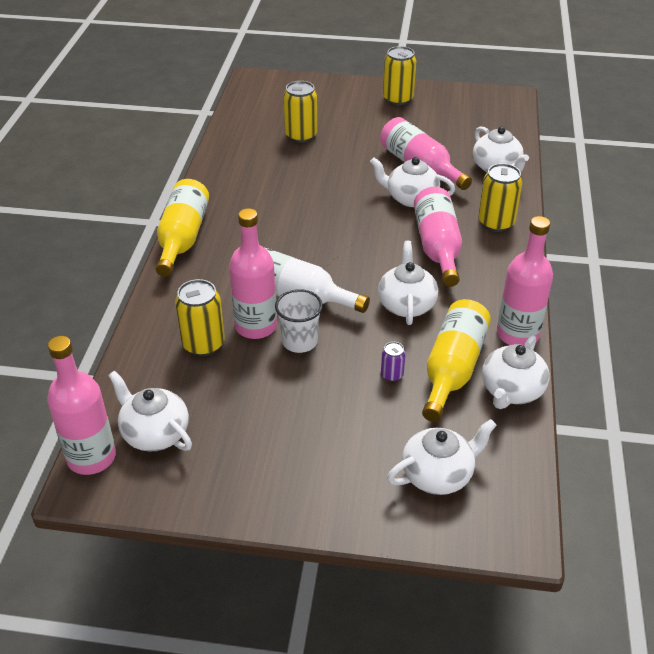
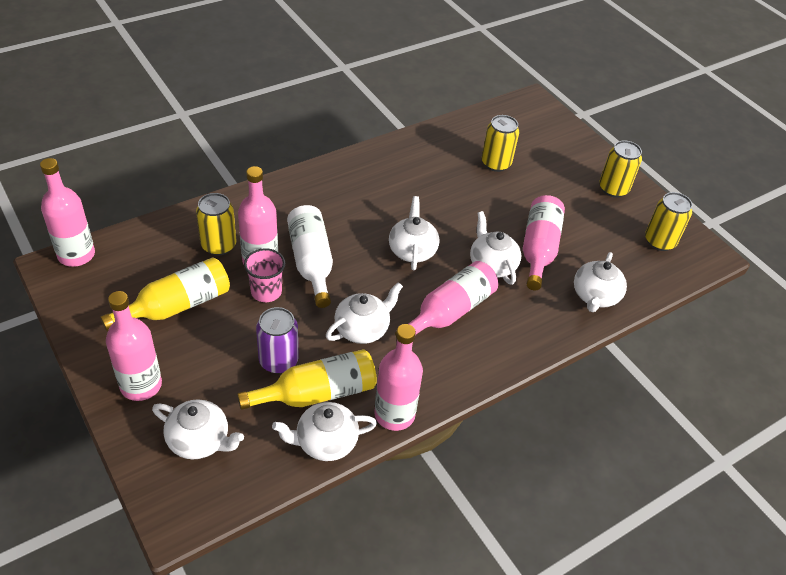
camera: 45 degrees right, 5 degrees up
(154, 433) = (119, 271): white teapot -> white teapot (412, 250)
(182, 238) = (312, 173): yellow bottle -> yellow bottle (177, 306)
(299, 341) = (266, 292): white cup -> pink cup
(329, 487) = (141, 385): none -> pink bottle
(392, 375) = (278, 361): purple can -> purple can, size x1.94
(496, 223) = (520, 332): yellow can -> yellow can (659, 241)

